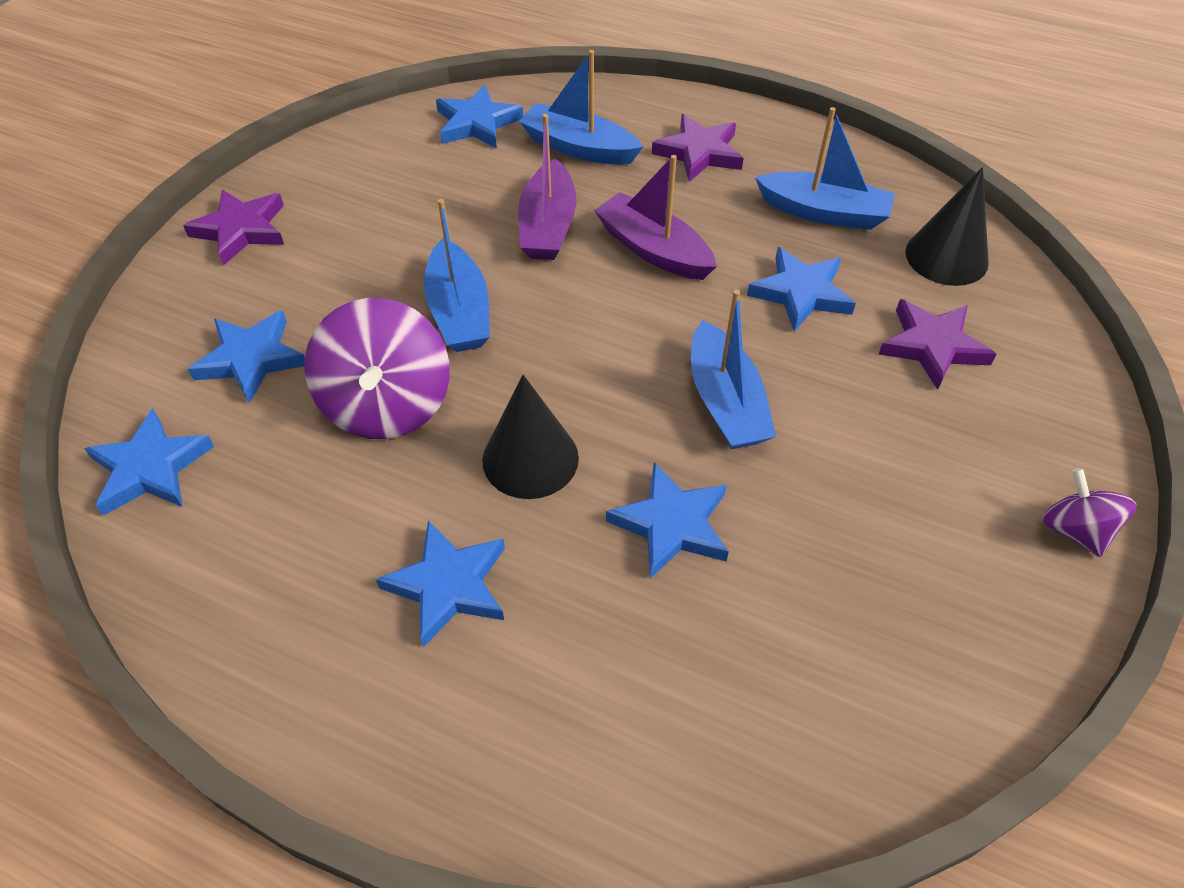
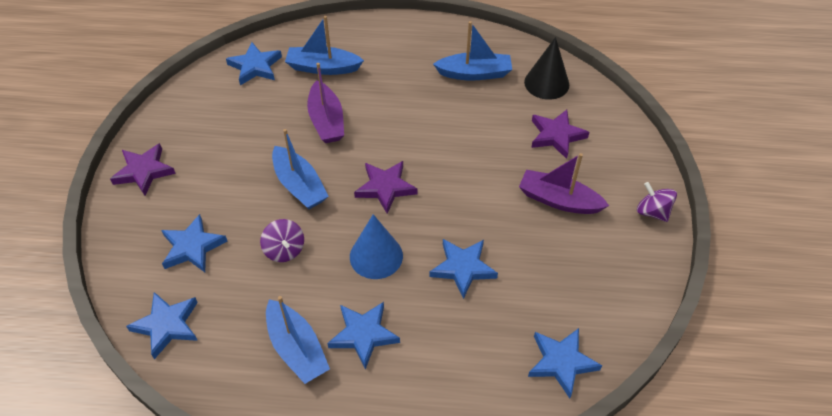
camera: 20 degrees left, 0 degrees up
(387, 405) = (284, 250): purple spinning top -> purple spinning top, size x0.55
(530, 458) = (376, 256): black cone -> blue cone
(654, 250) = (392, 120): purple boat -> purple boat (559, 200)
(699, 153) = (393, 54): purple star -> purple star (385, 188)
(725, 402) = (464, 195): blue boat -> blue boat (296, 348)
(801, 293) = (480, 124): blue star -> blue star (561, 362)

